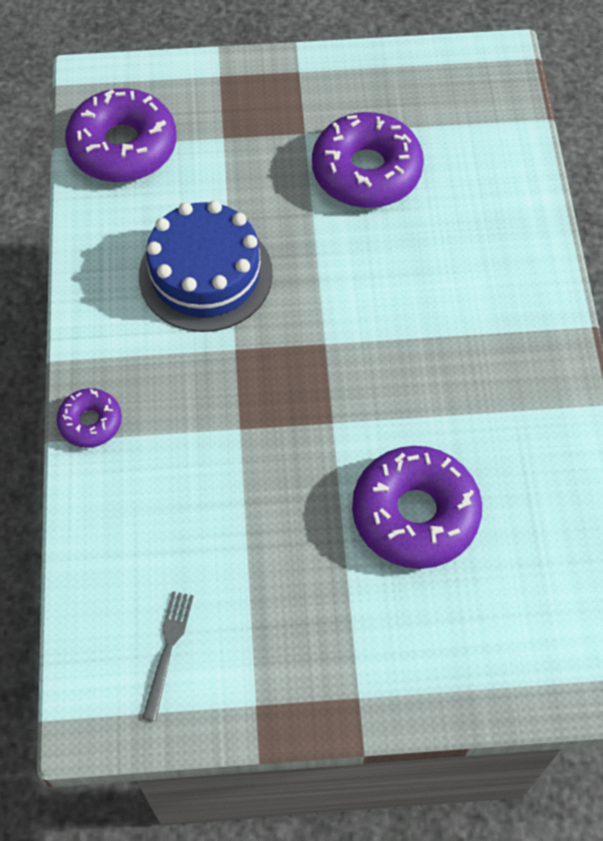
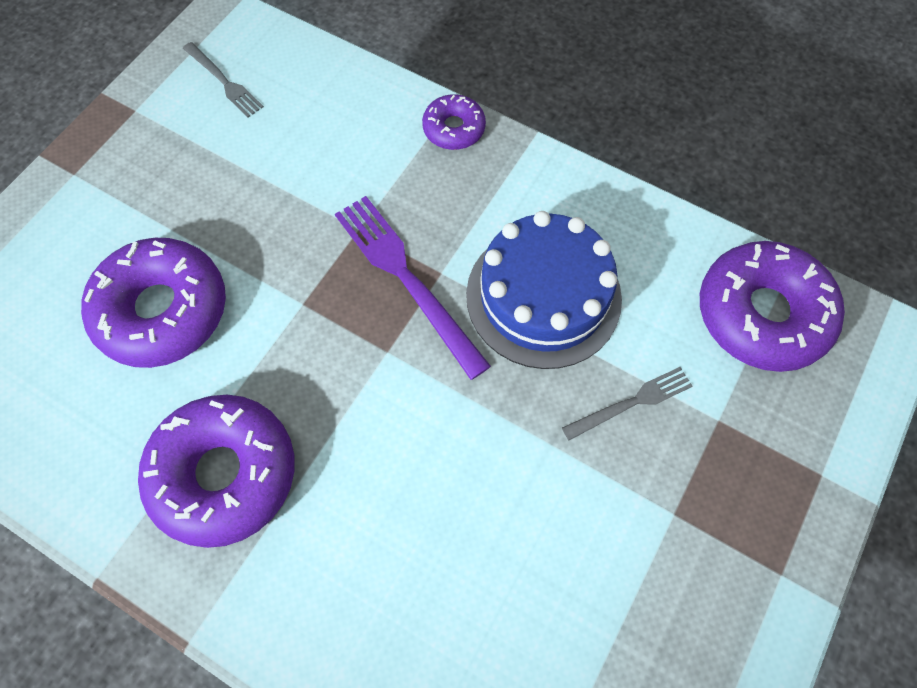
camera: 125 degrees right, 5 degrees up
(248, 186) = (631, 403): none -> grey fork
(258, 367) = (407, 279): none -> purple fork
(366, 171) = (572, 545): purple donut -> purple donut (224, 473)

